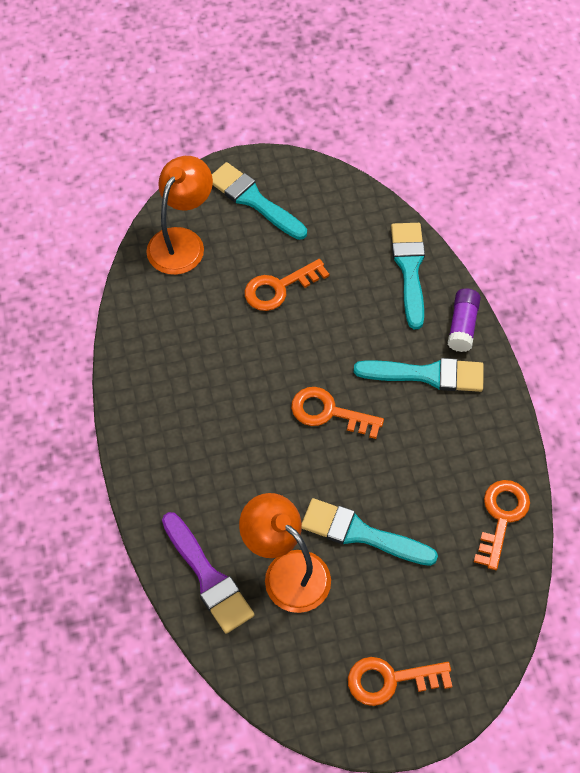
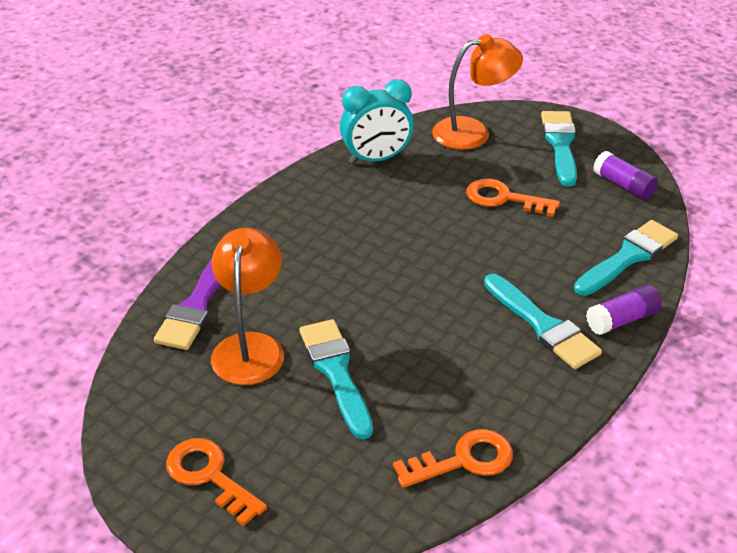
camera: 50 degrees right, 20 degrees down
(149, 331) = (376, 159): none -> turquoise clock
(329, 412) = (428, 288): orange key -> none
(336, 204) = (623, 185): none -> purple glue stick

